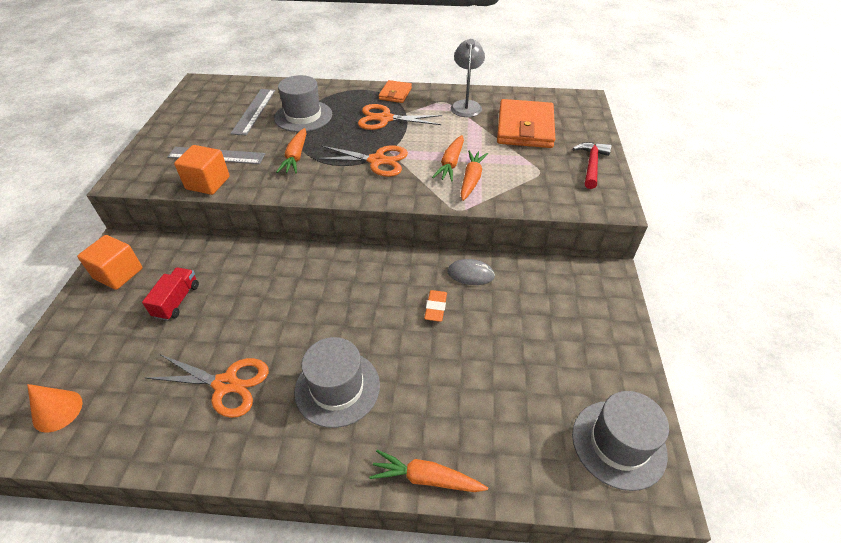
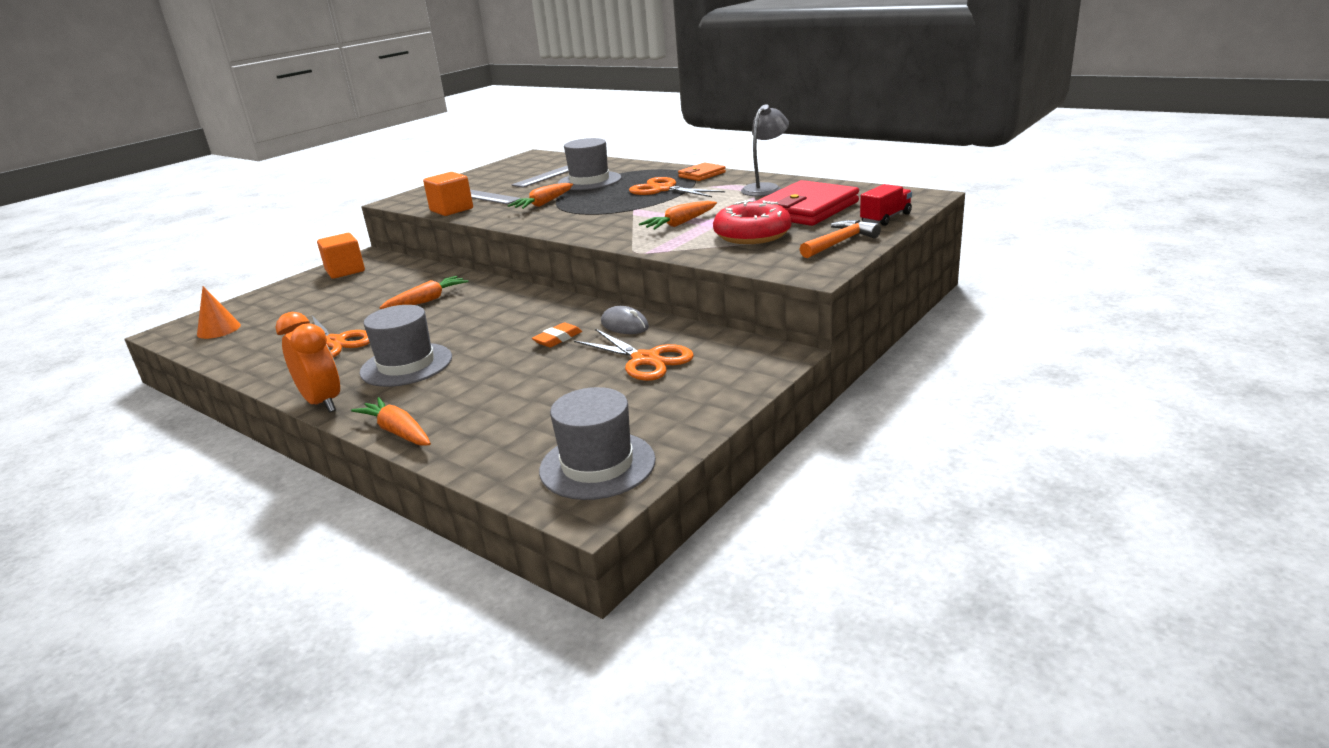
camera: 35 degrees right, 20 degrees down
(177, 301) = (363, 292): red truck -> red truck (885, 218)
(311, 472) = (323, 403): none -> orange clock
(377, 161) = (611, 214): orange scissors -> orange scissors (645, 360)
(471, 180) = (683, 236): orange carrot -> orange carrot (427, 300)
(522, 168) = (752, 235): none -> red donut
(525, 128) = (806, 209): orange wallet -> red wallet
(591, 165) = (840, 242): red hammer -> orange hammer

